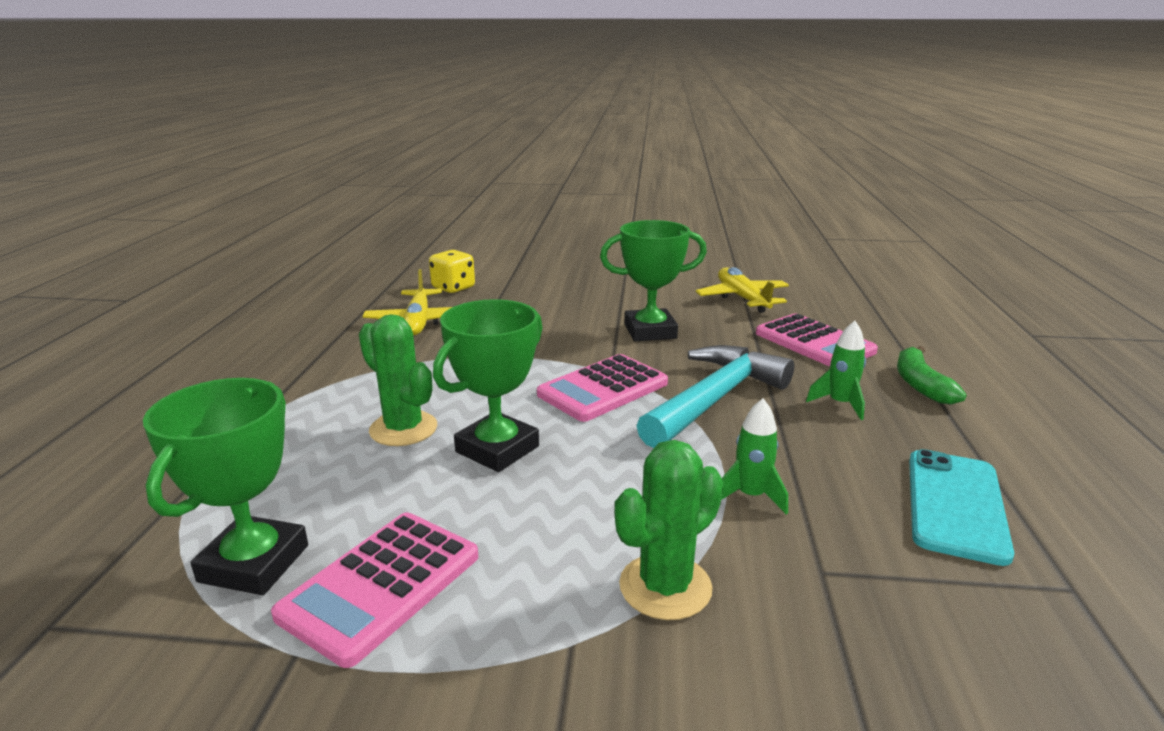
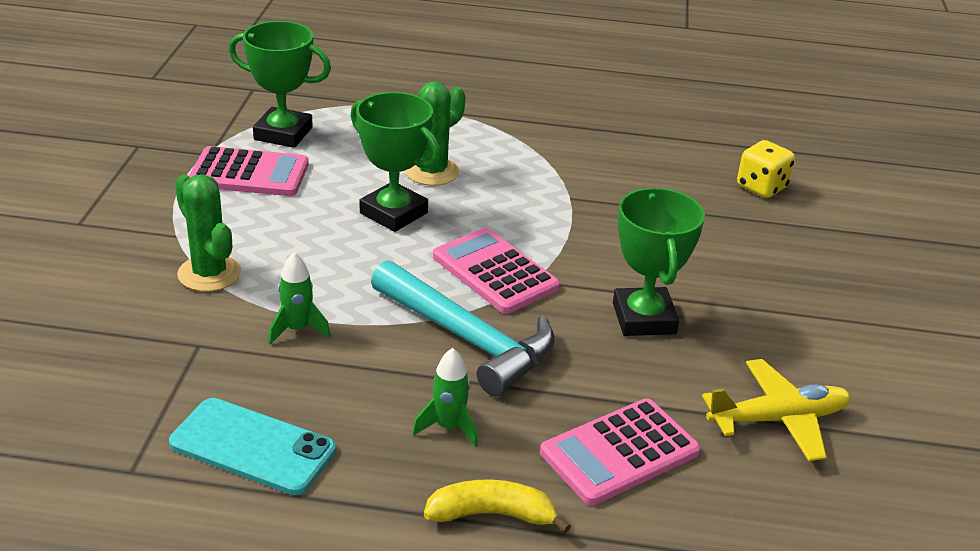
camera: 90 degrees right, 10 degrees up
(381, 585) = (249, 174): pink calculator -> pink calculator turned 150 degrees clockwise
(418, 322) = (654, 169): yellow plane -> none
(920, 384) = (492, 514): green banana -> yellow banana

